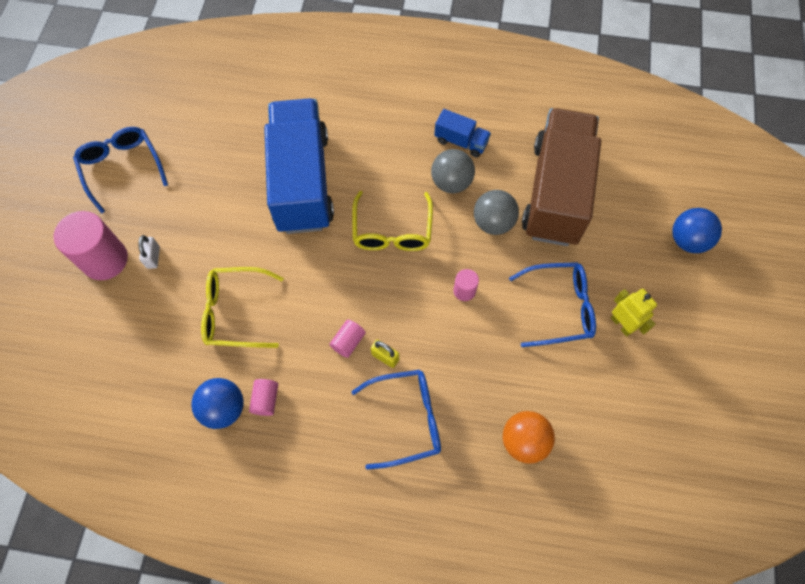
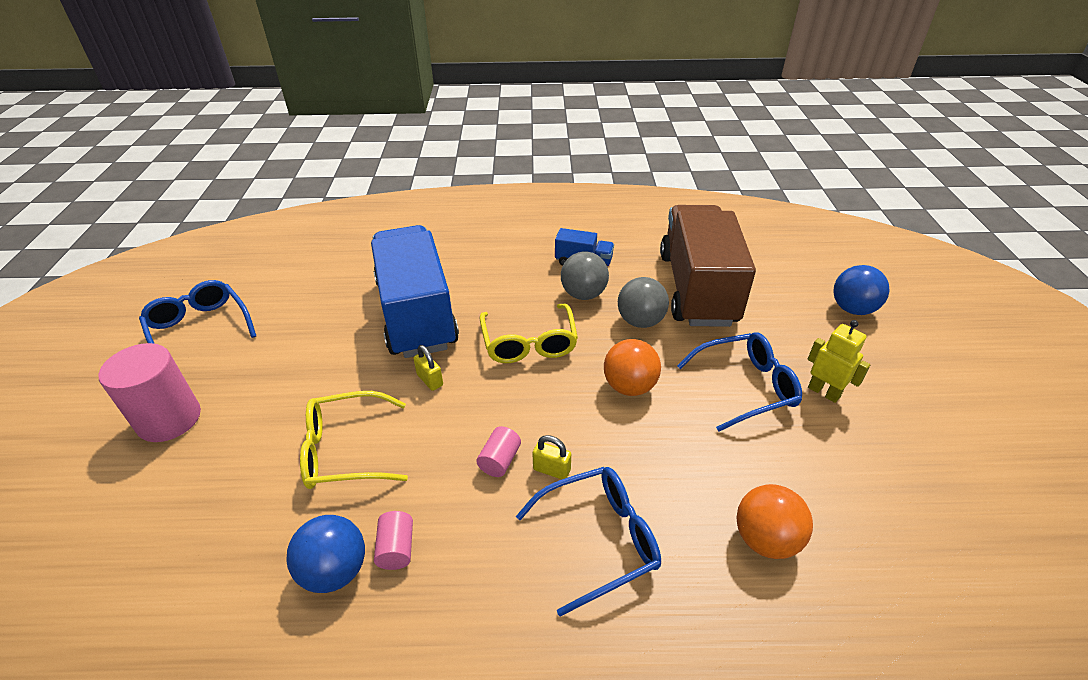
camera: 10 degrees left, 25 degrees down
(153, 257) = (235, 408): white padlock -> none
(305, 256) = (430, 380): none -> yellow padlock
(464, 291) = (629, 386): pink cylinder -> orange ball

